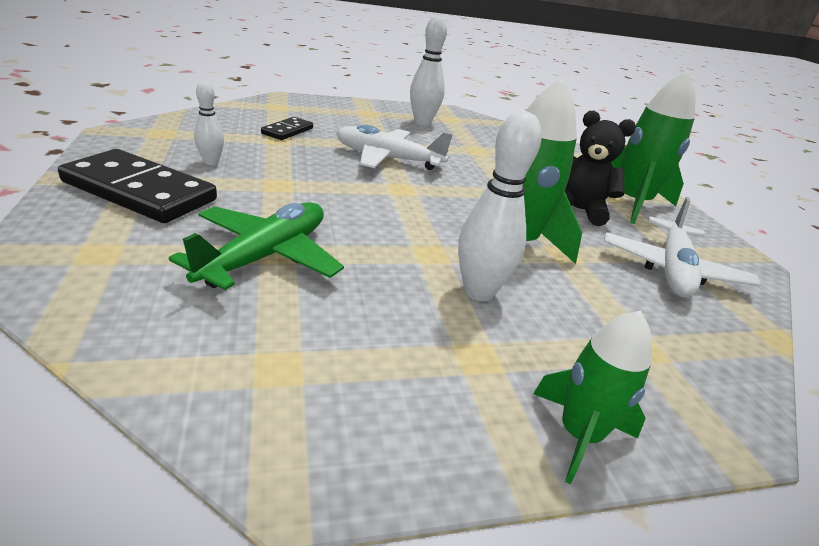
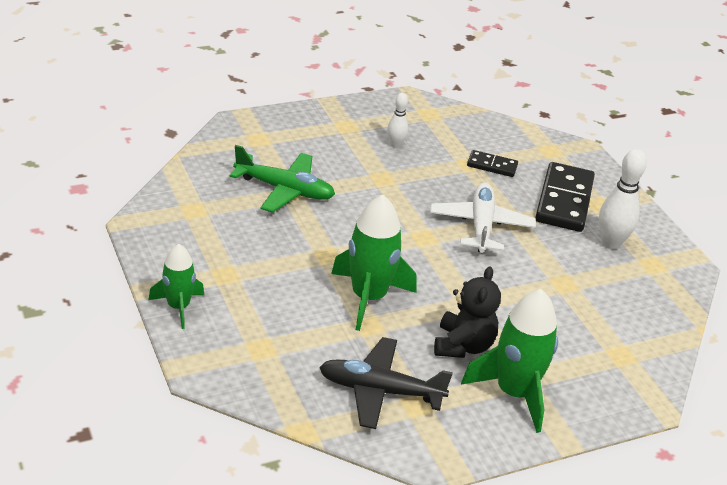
camera: 80 degrees right, 5 degrees up
(139, 191) = (331, 131): black domino -> black domino (564, 200)
(478, 292) = (290, 276): white bowling pin -> none
(672, 270) = (380, 391): white plane -> black plane

